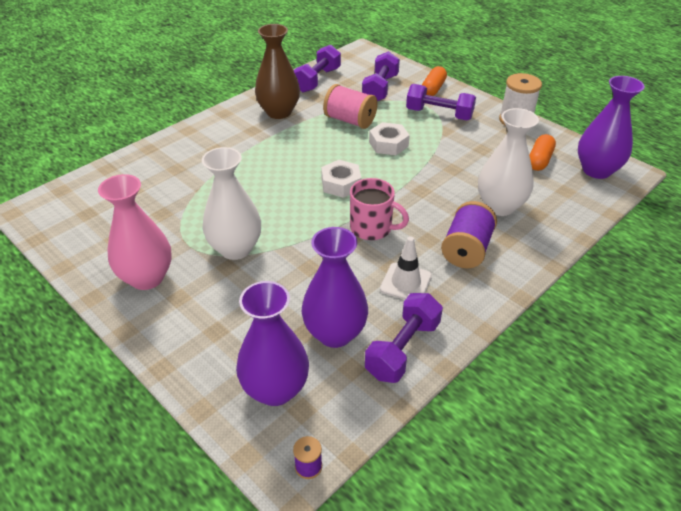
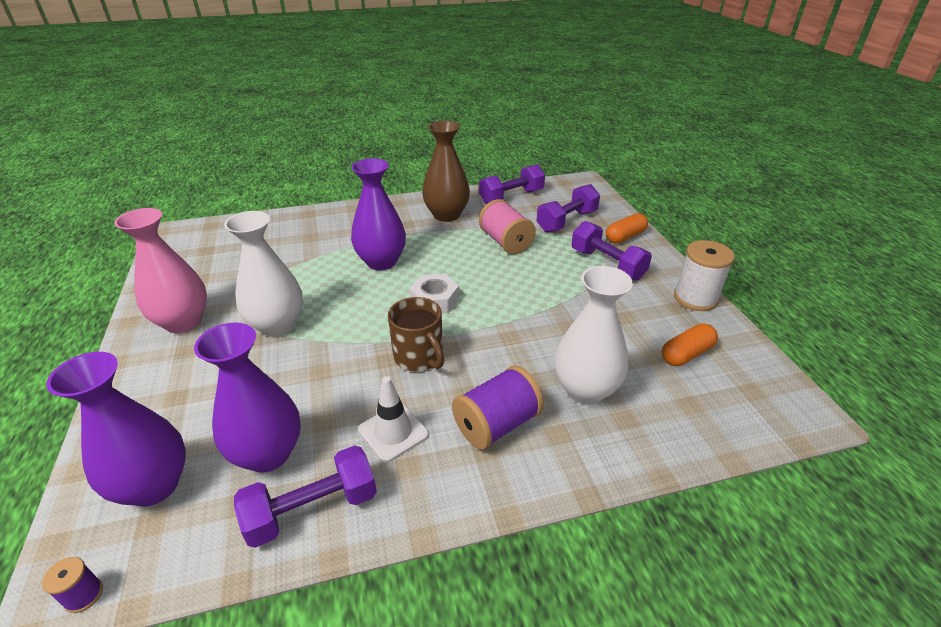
camera: 30 degrees right, 5 degrees down
(372, 228) = (419, 357): pink mug -> brown mug
(388, 144) = (522, 277): white nut -> none
(596, 170) = (758, 395): purple vase -> purple vase (381, 262)

